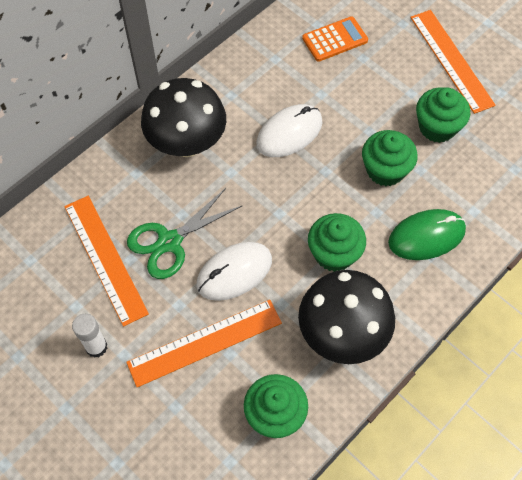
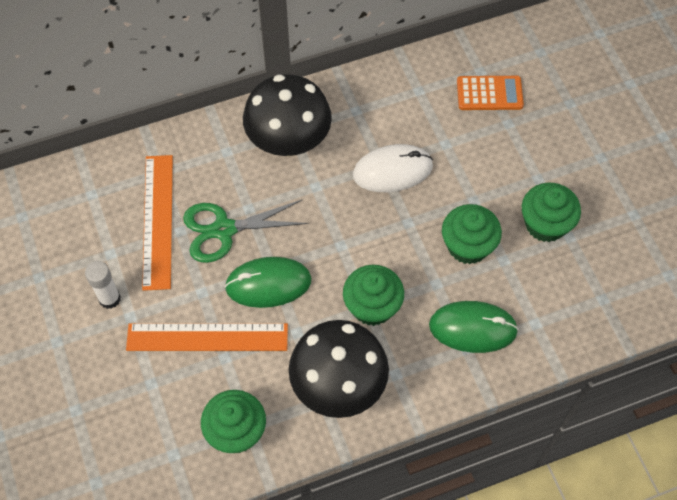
camera: 25 degrees right, 0 degrees up
(234, 272) = (268, 284): white mouse -> green mouse
(451, 60) = (599, 161): orange ruler -> none

